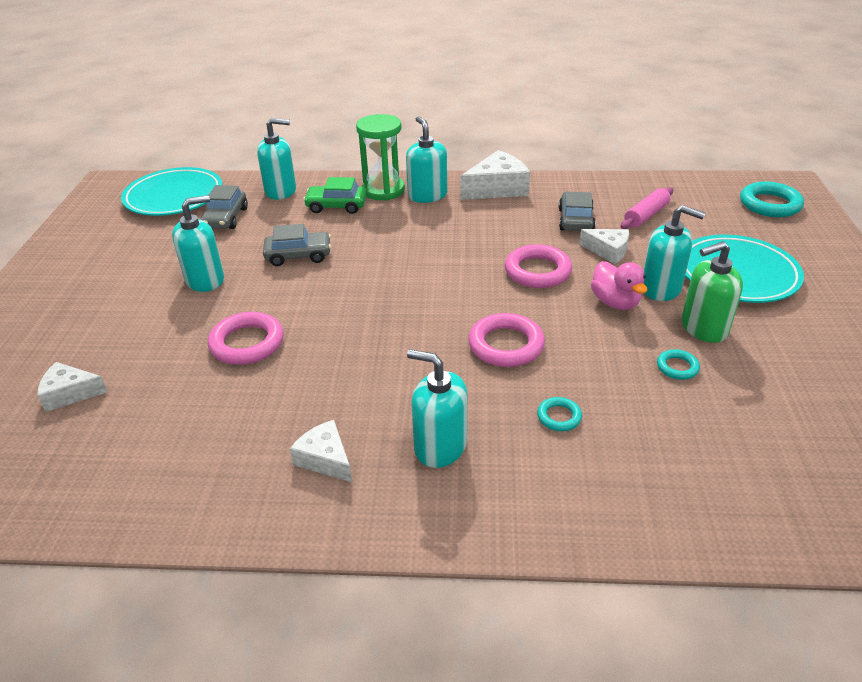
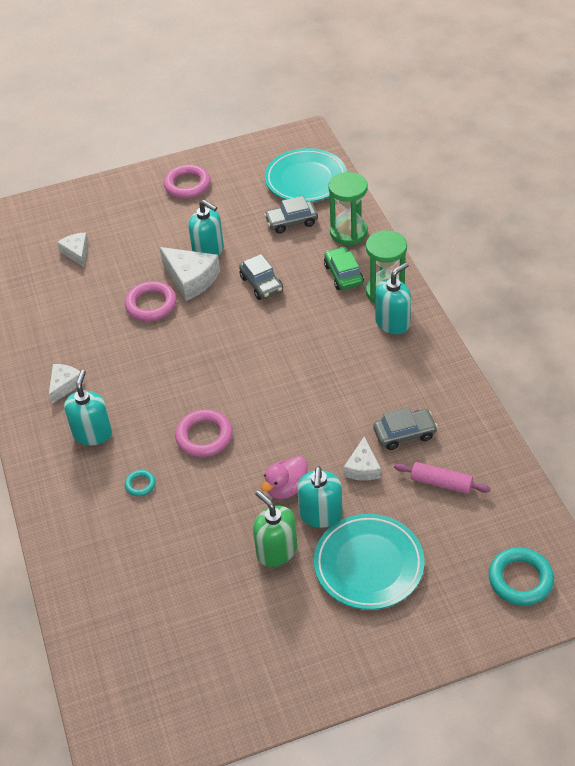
camera: 70 degrees right, 10 degrees up
(281, 191) = (348, 232): turquoise soap dispenser -> green hourglass
(497, 188) = (432, 365): white cheese -> white cheese (191, 279)
(537, 271) = (308, 429): pink ring -> pink ring (187, 185)
(677, 367) = (219, 541): turquoise ring -> none

